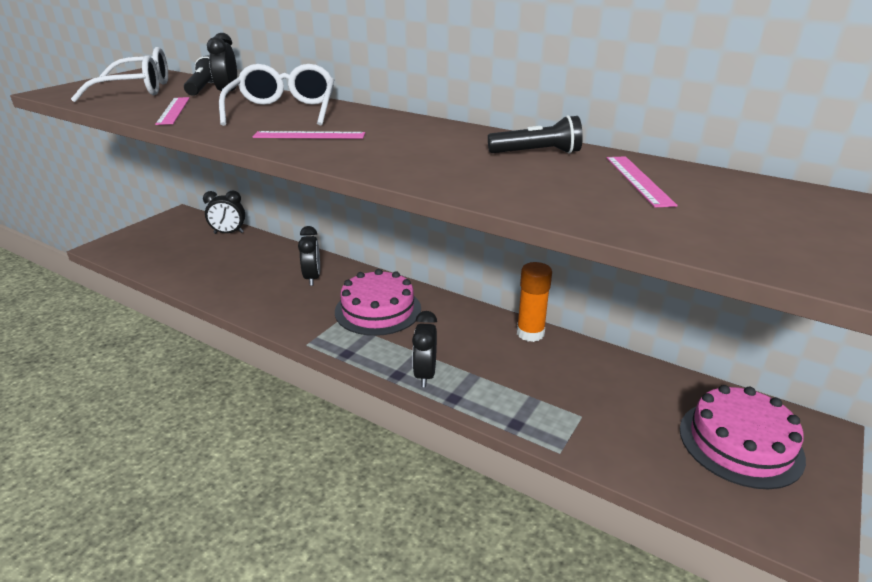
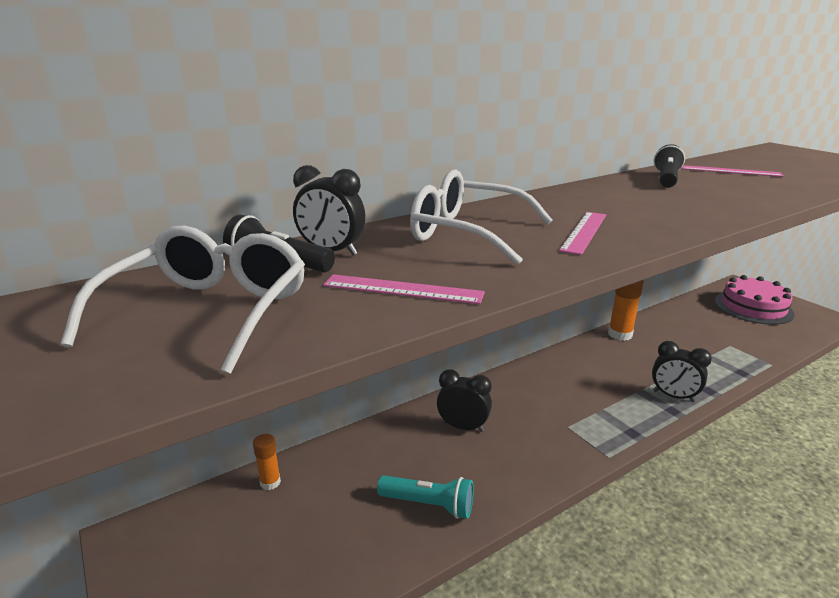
camera: 65 degrees left, 5 degrees down
(226, 282) = (428, 504): none -> turquoise flashlight
(228, 233) = (270, 482): black clock -> orange glue stick
(378, 310) = (555, 397): pink cake -> none

